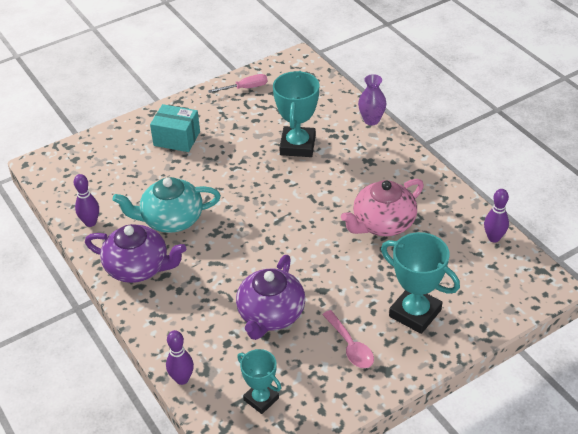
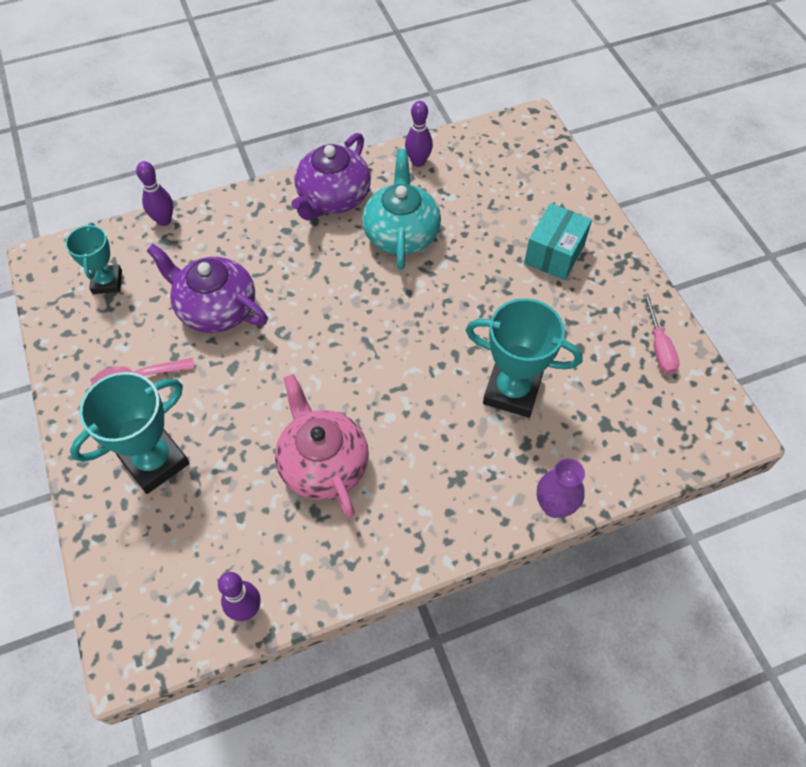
camera: 100 degrees right, 15 degrees up
(261, 399) = (107, 282): turquoise trophy -> turquoise trophy turned 60 degrees counterclockwise

